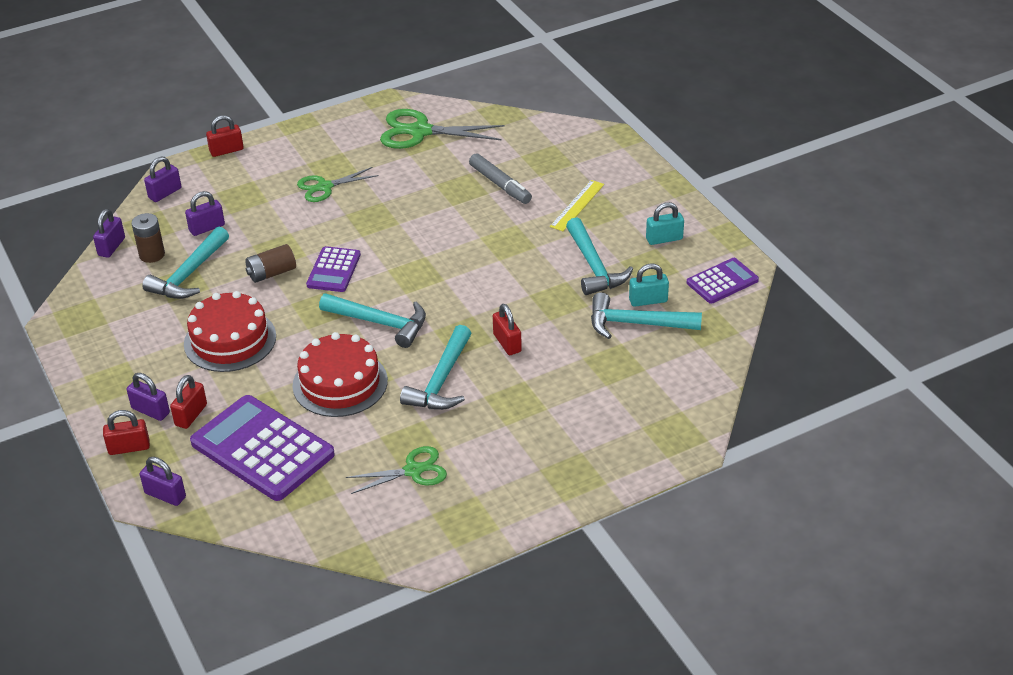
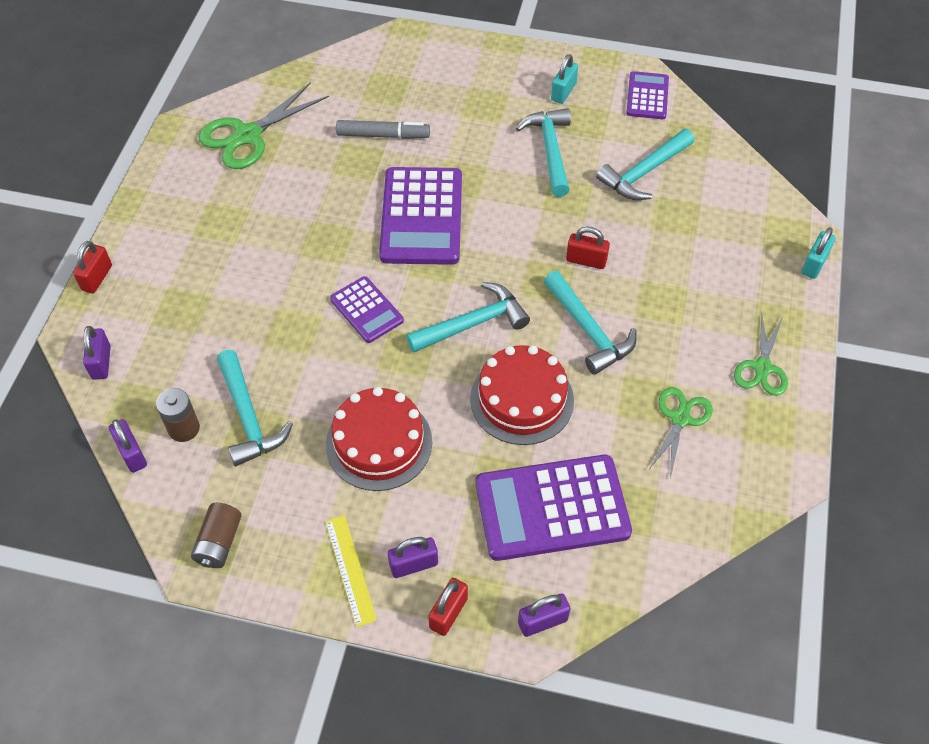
camera: 50 degrees left, 15 degrees up
(191, 415) = (452, 535): red padlock -> none
(207, 228) = (195, 362): purple padlock -> none
(271, 273) = (319, 355): brown battery -> brown battery (219, 542)
(325, 187) = (243, 244): green scissors -> green scissors (762, 368)
(447, 245) = (421, 217): none -> purple calculator
(577, 205) = (465, 110): yellow ruler -> yellow ruler (350, 569)
(593, 266) = (550, 150): turquoise hammer -> turquoise hammer turned 120 degrees counterclockwise
(648, 300) = (624, 148): turquoise padlock -> turquoise padlock (814, 264)

